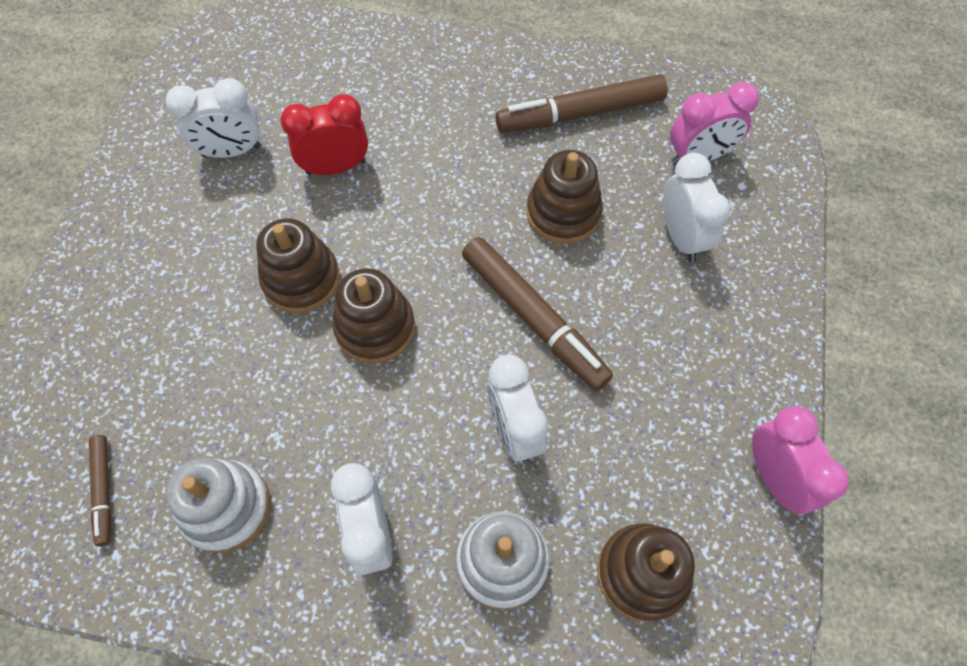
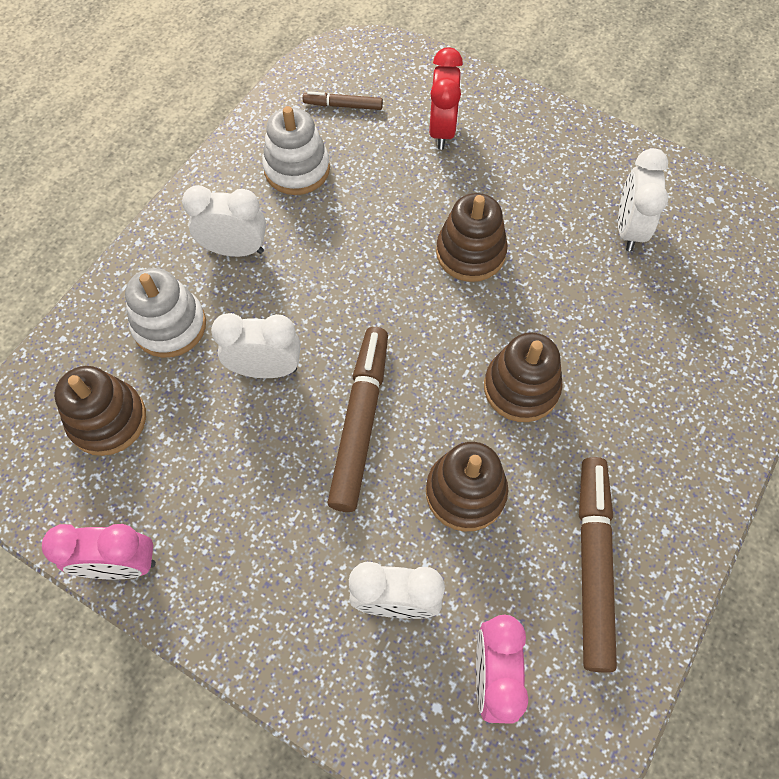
camera: 110 degrees right, 0 degrees up
(335, 167) = (586, 306): red clock -> red clock (442, 130)
(375, 327) = (402, 294): brown stacking toy -> brown stacking toy (521, 388)
(534, 318) = (360, 422): brown marker -> brown marker turned 120 degrees clockwise

